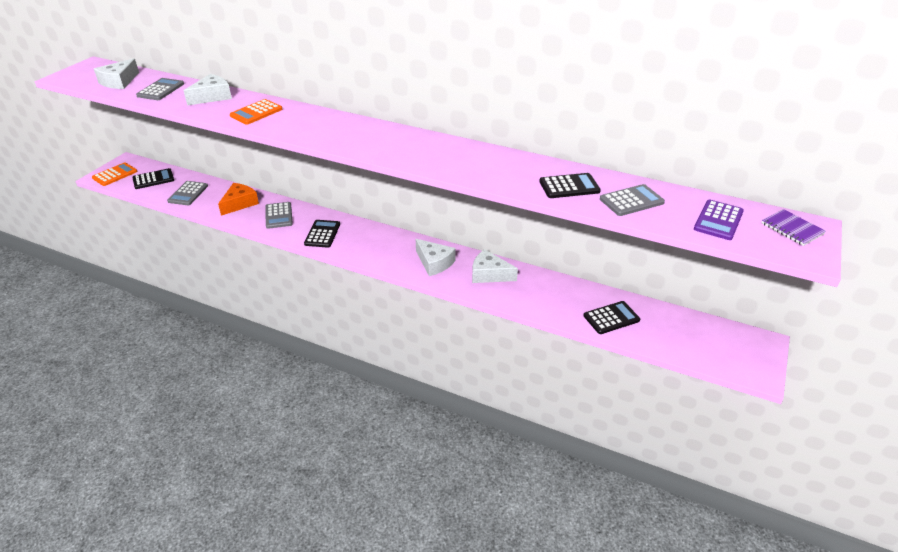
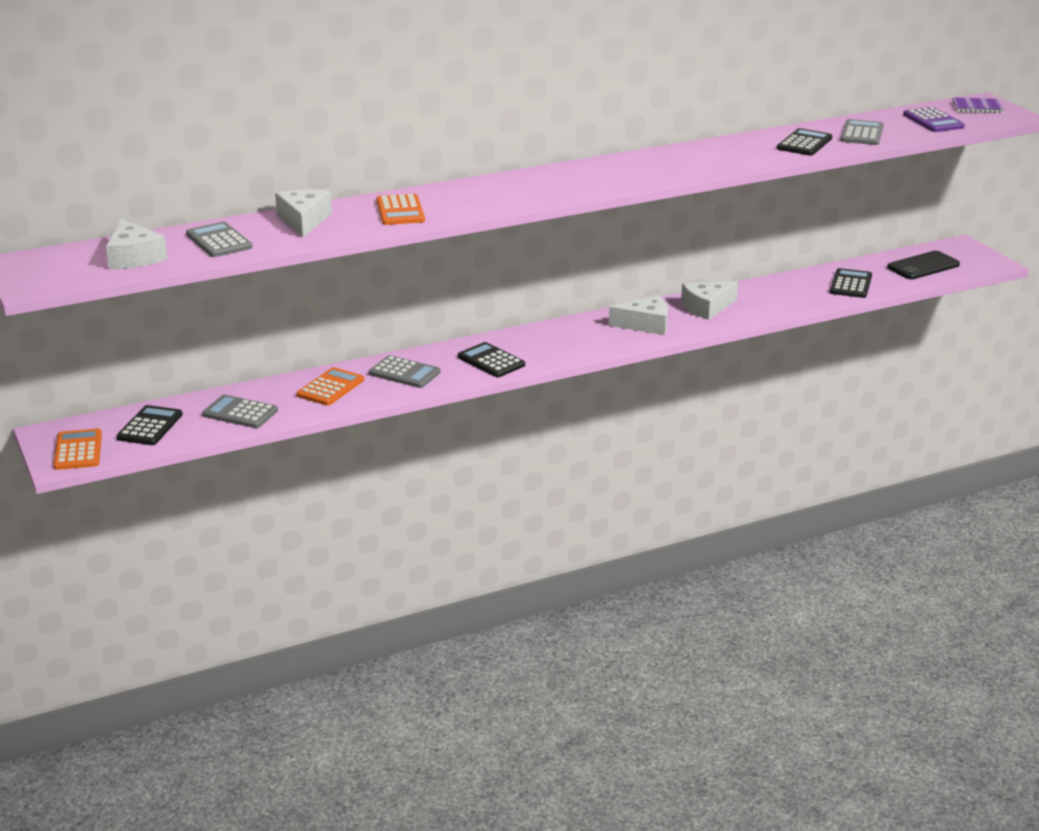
camera: 50 degrees left, 10 degrees down
(188, 193) = (240, 413): grey calculator -> grey calculator turned 150 degrees clockwise
(239, 203) = (330, 388): orange cheese -> orange calculator
(695, 339) = (923, 266): none -> black phone

